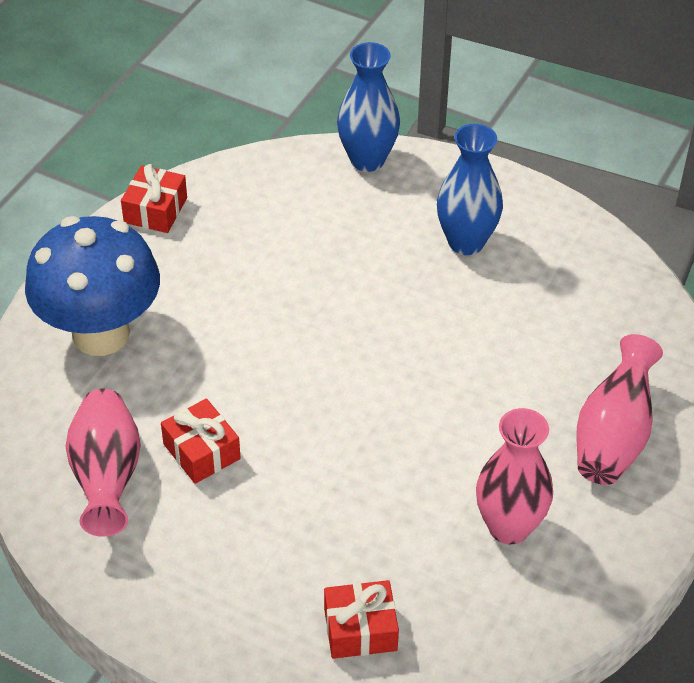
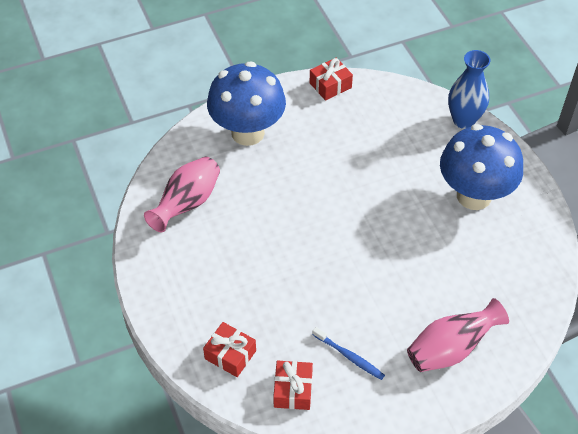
camera: 40 degrees right, 5 degrees up
(201, 451) = (240, 219): red gift -> red gift (293, 390)
(466, 242) = (474, 196): blue vase -> blue mushroom
(509, 527) = (349, 357): pink vase -> blue toothbrush

